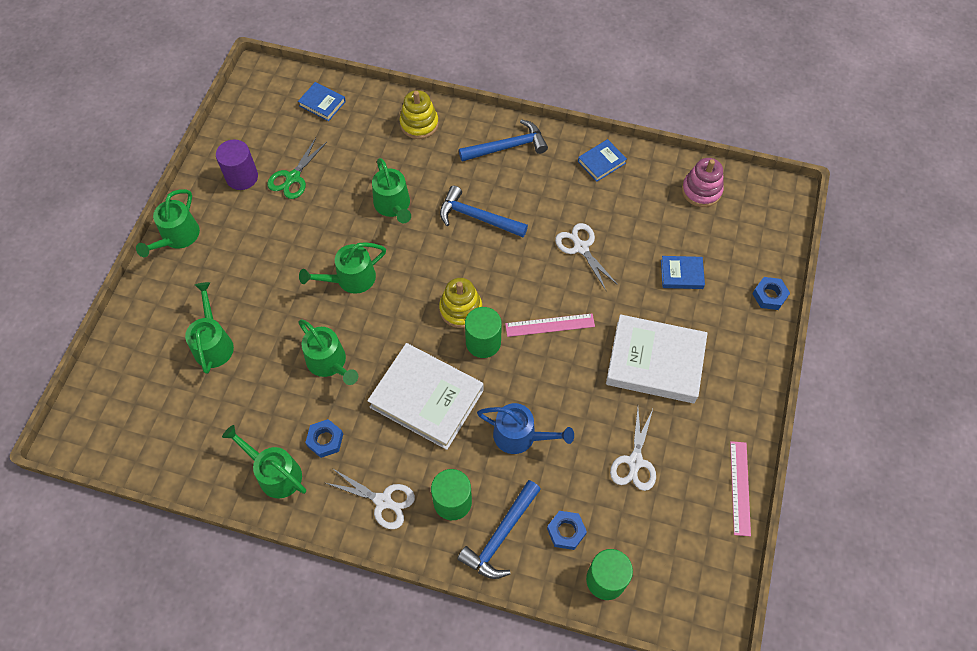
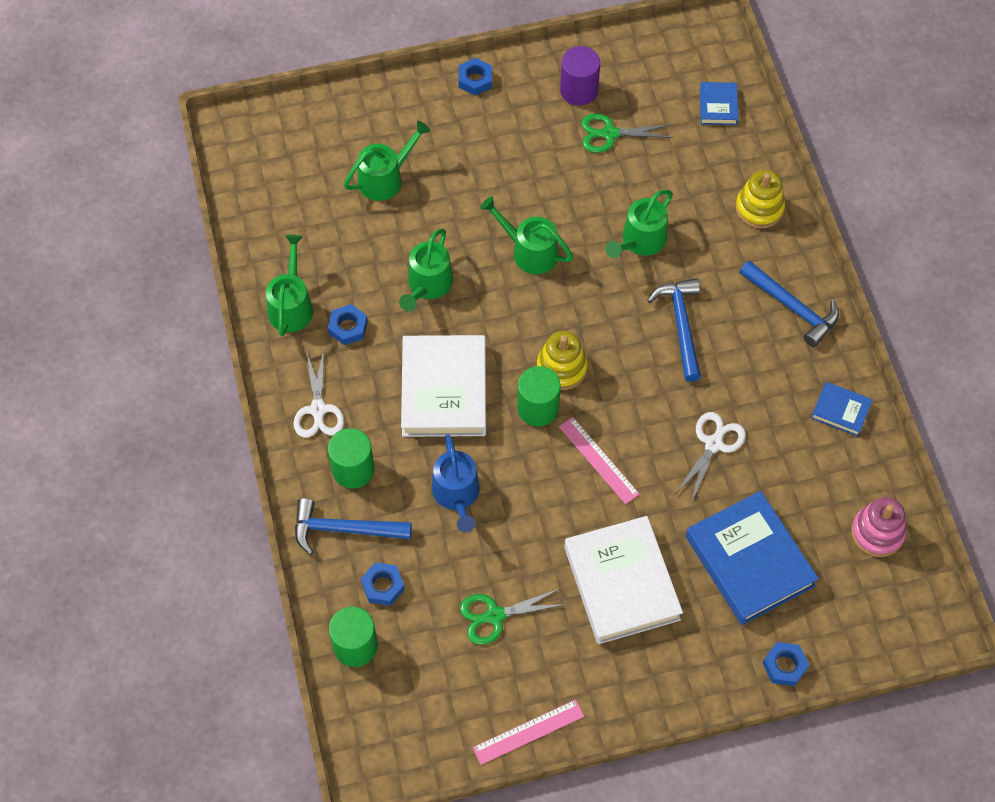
camera: 60 degrees right, 0 degrees up
(177, 237) = (475, 80): green watering can -> blue nut
(635, 462) = (495, 616): white scissors -> green scissors
(681, 274) = (749, 561): blue book -> blue book, size x2.08

